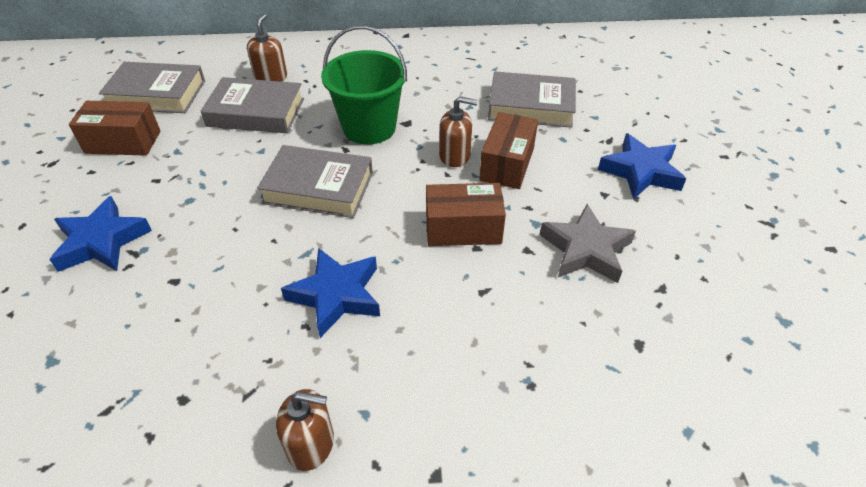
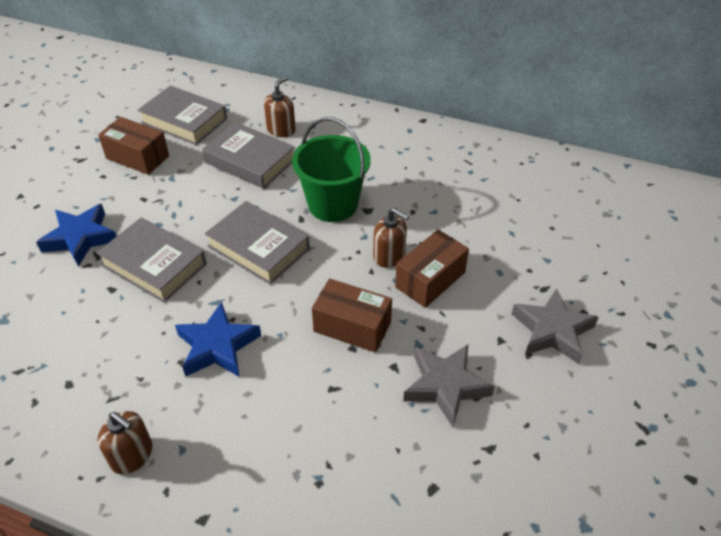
camera: 25 degrees right, 0 degrees up
(531, 106) = (492, 229): grey book -> grey book (154, 265)
(640, 172) = (552, 331): blue star -> grey star

